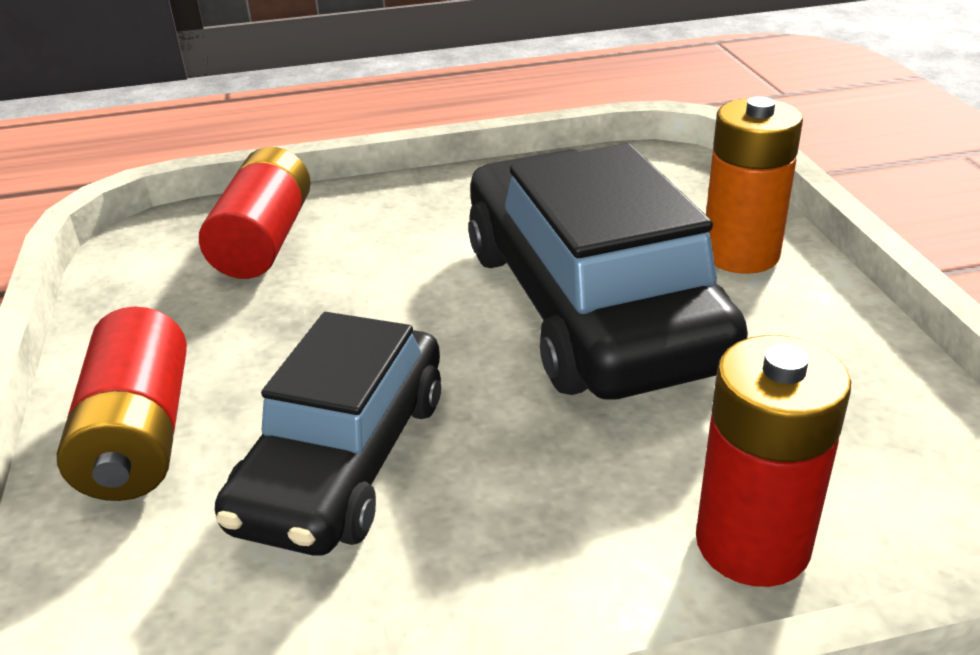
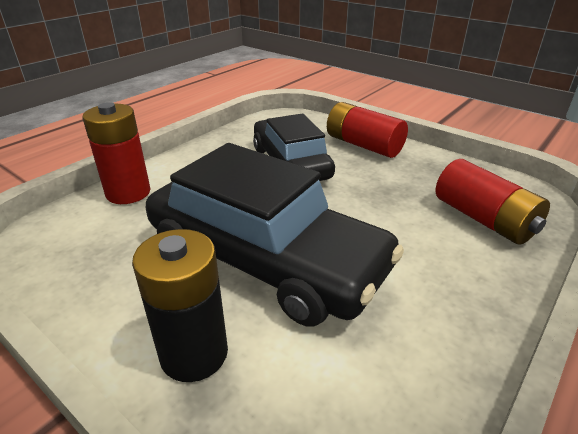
camera: 140 degrees right, 0 degrees up
(740, 254) = (194, 353): orange battery -> black battery

